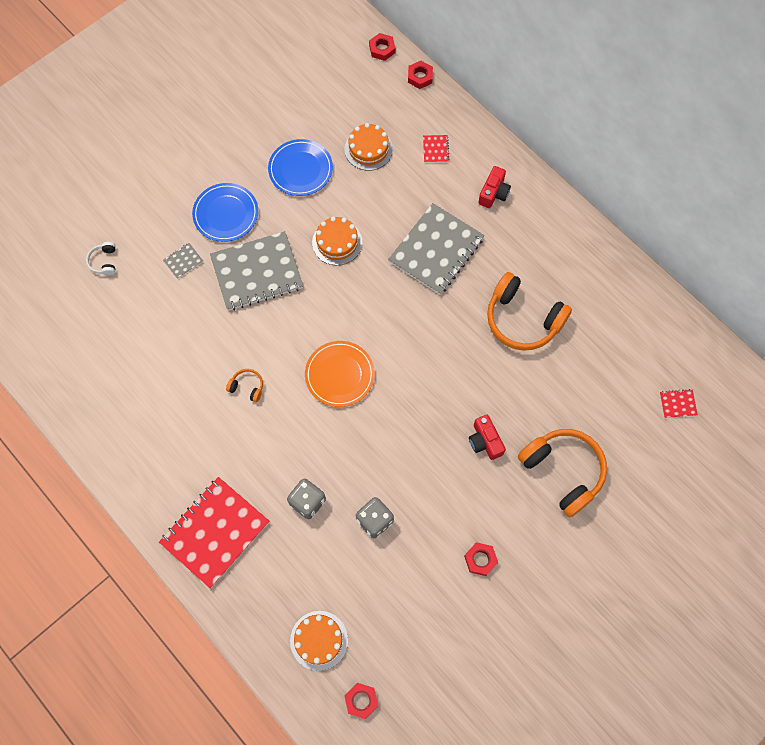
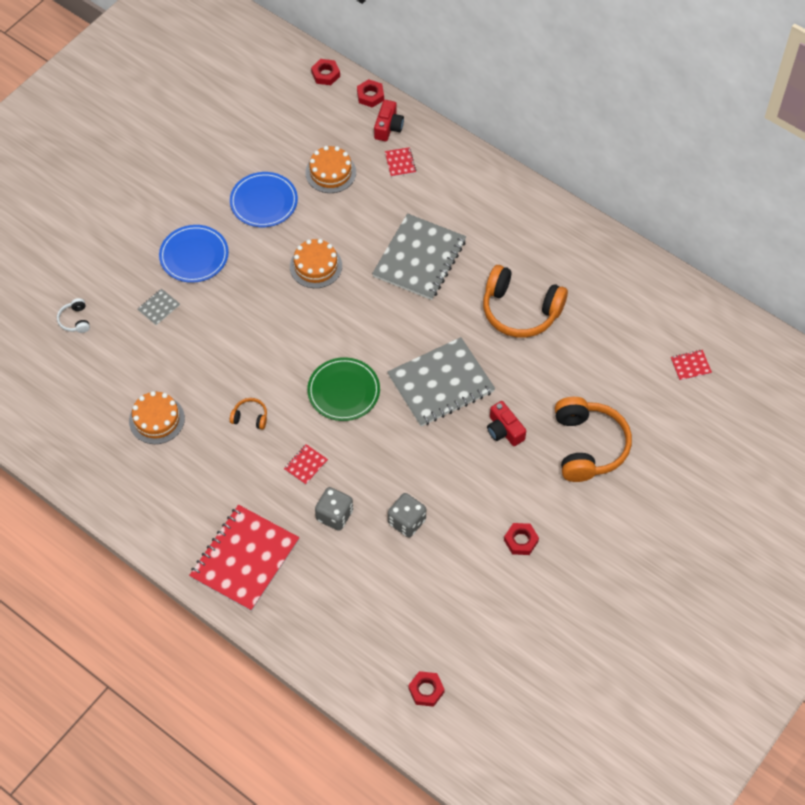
camera: 10 degrees left, 10 degrees down
(257, 272) = (238, 307): grey notebook -> grey notebook (441, 383)
(290, 445) = (306, 465): none -> red notebook
(319, 640) = (372, 642): orange cake -> orange cake (156, 419)
(339, 375) = (343, 391): orange plate -> green plate
(493, 193) = (468, 196): red camera -> red camera (388, 127)
(563, 471) = (588, 446): orange headphones -> orange headphones turned 45 degrees clockwise

